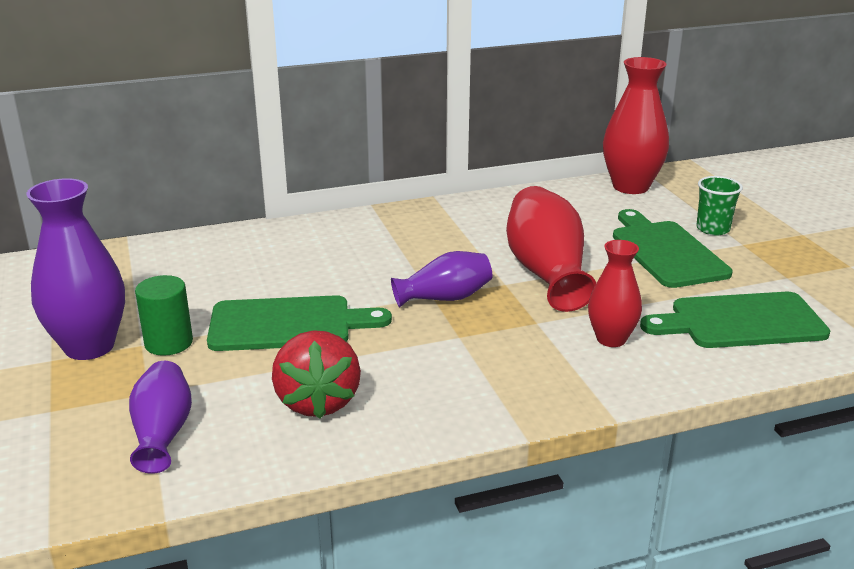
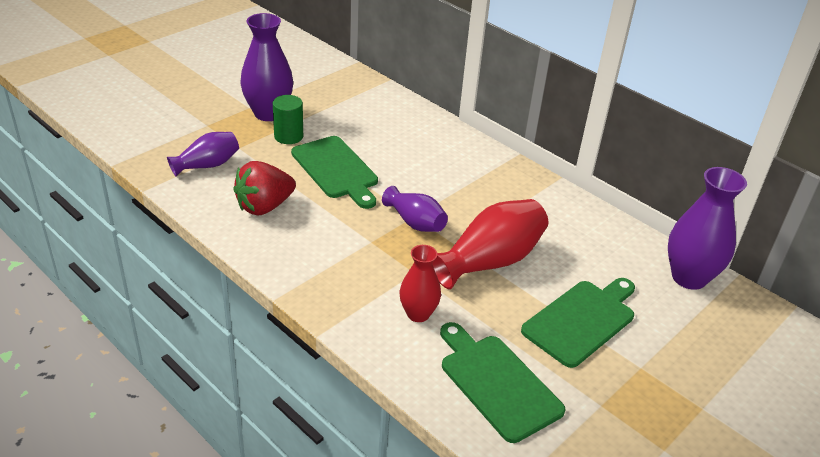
camera: 60 degrees right, 10 degrees up
(630, 186) = (689, 277): red vase -> purple vase
(713, 229) = (653, 343): green cup -> none

